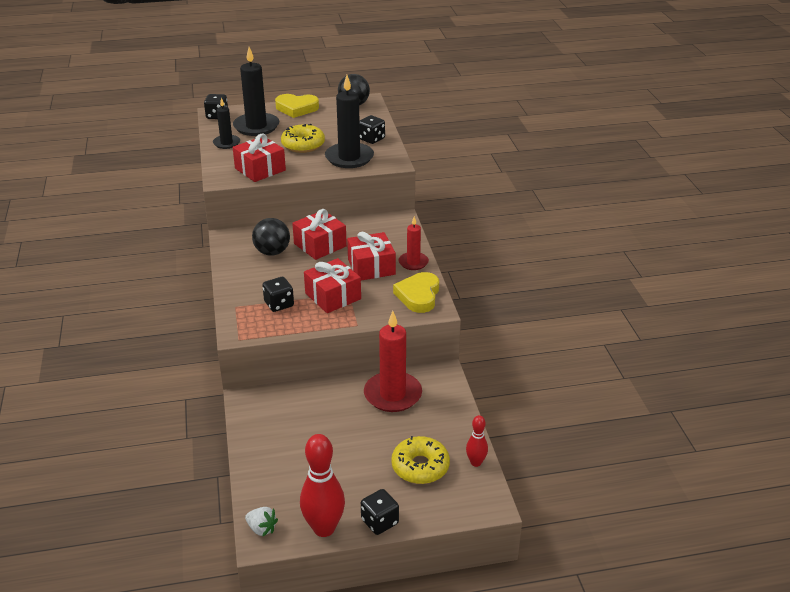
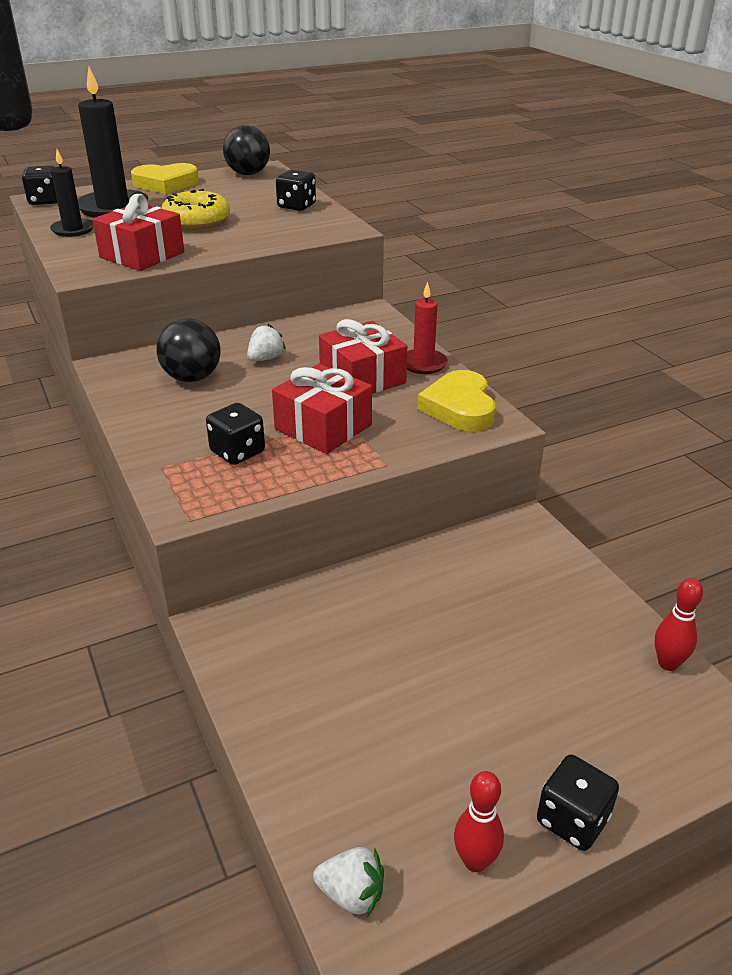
camera: 15 degrees left, 0 degrees up
(320, 245) = (265, 359): red gift -> white strawberry
(324, 528) = (475, 861): red bowling pin -> red bowling pin, size x0.53
(349, 158) = (276, 229): black candle -> none
(392, 394) = (466, 572): red candle -> none
(420, 467) = (582, 691): yellow donut -> none

